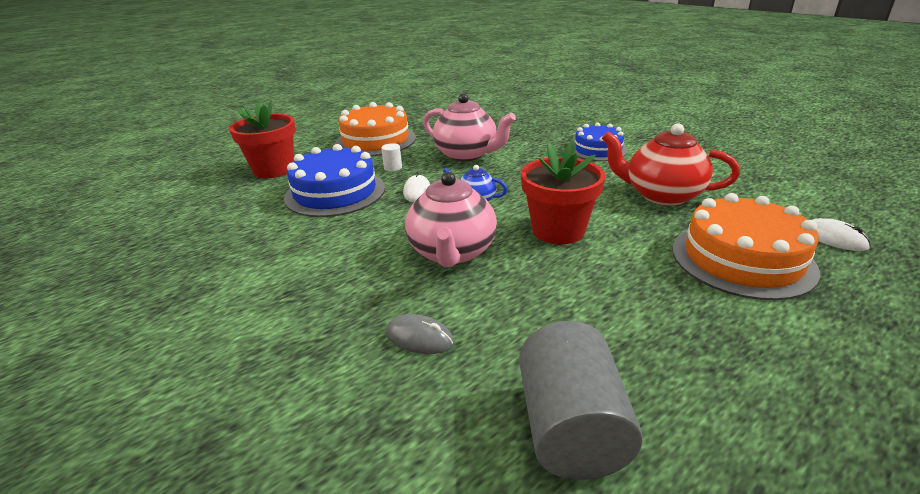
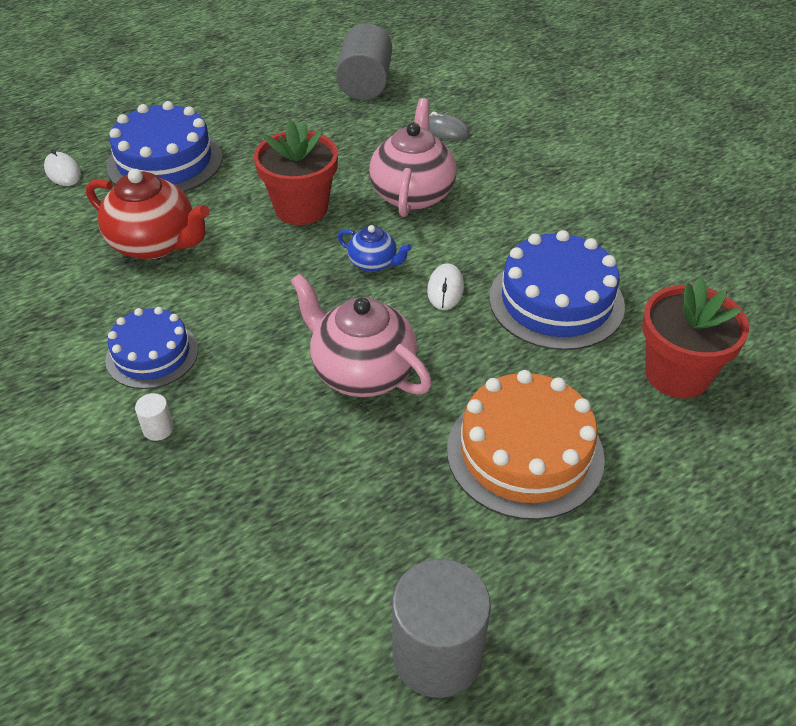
camera: 175 degrees left, 15 degrees up
(393, 168) = (482, 351): white cylinder -> white cylinder (158, 429)
(419, 105) = (437, 655): none -> grey cylinder
(742, 259) = (165, 162): orange cake -> blue cake

